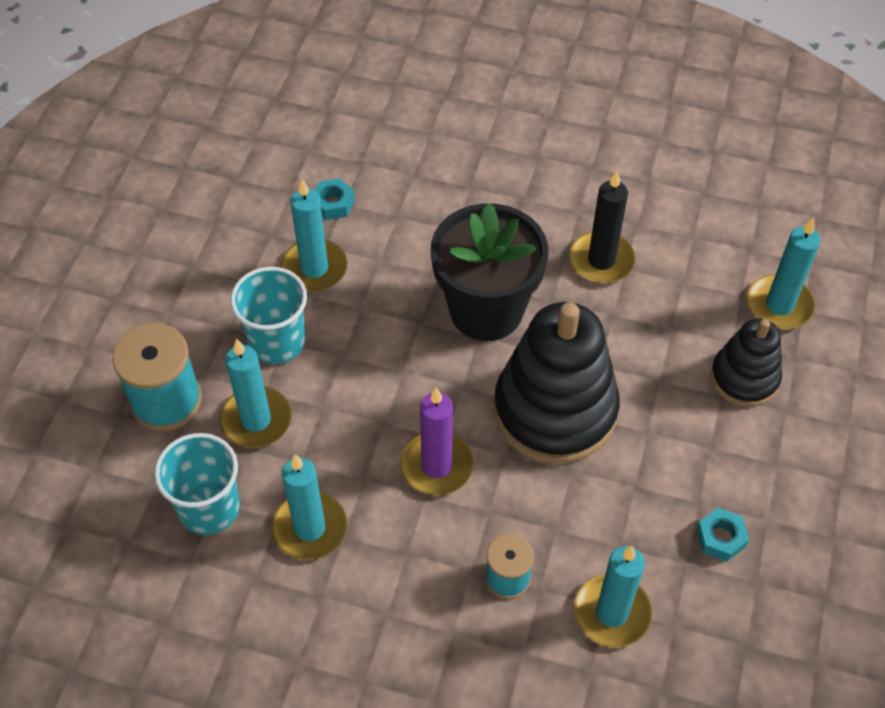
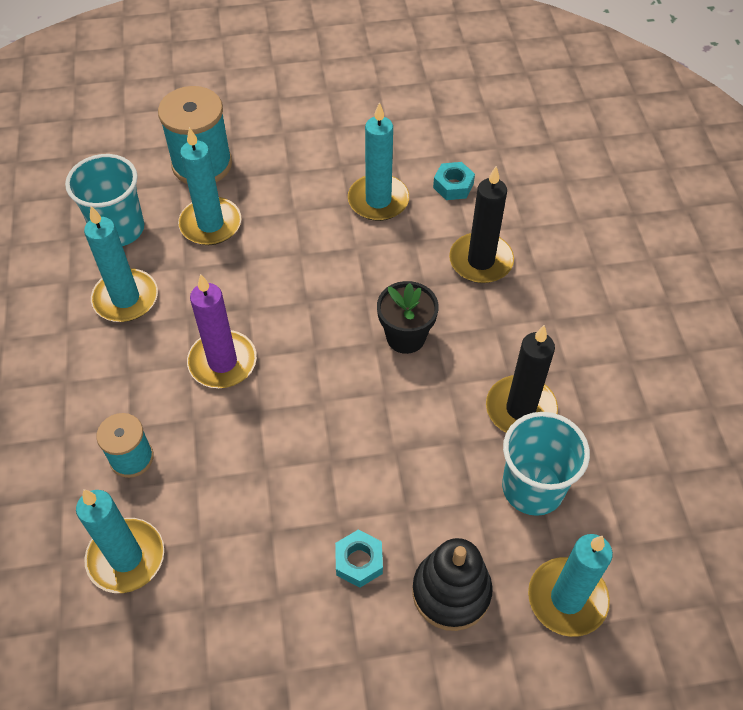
camera: 65 degrees right, 0 degrees up
(277, 342) = (291, 206): turquoise cup -> turquoise cup (533, 488)
(433, 221) = (481, 261): none -> black candle
(486, 310) = (405, 337): black flower pot -> black flower pot, size x0.53
(555, 410) = (324, 432): black stacking toy -> none
(720, 538) = (245, 631): turquoise nut -> turquoise nut (359, 561)

